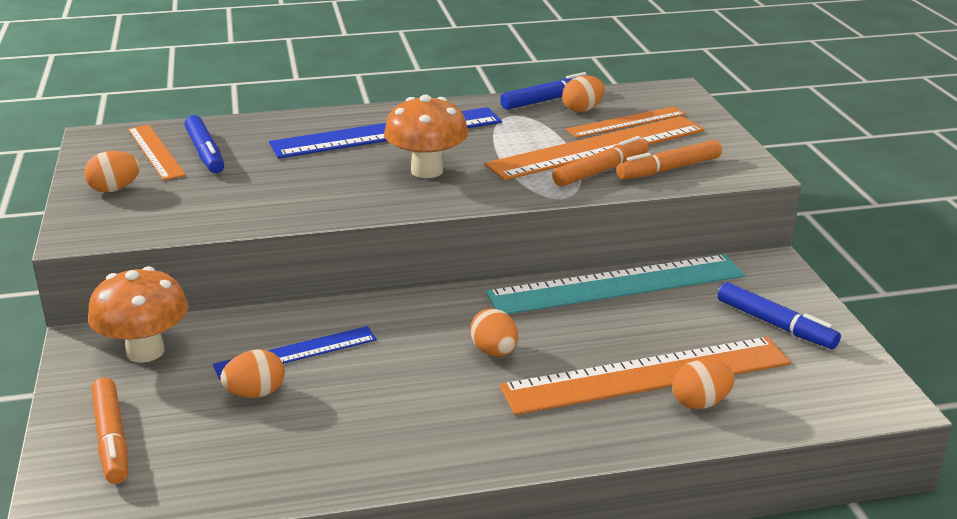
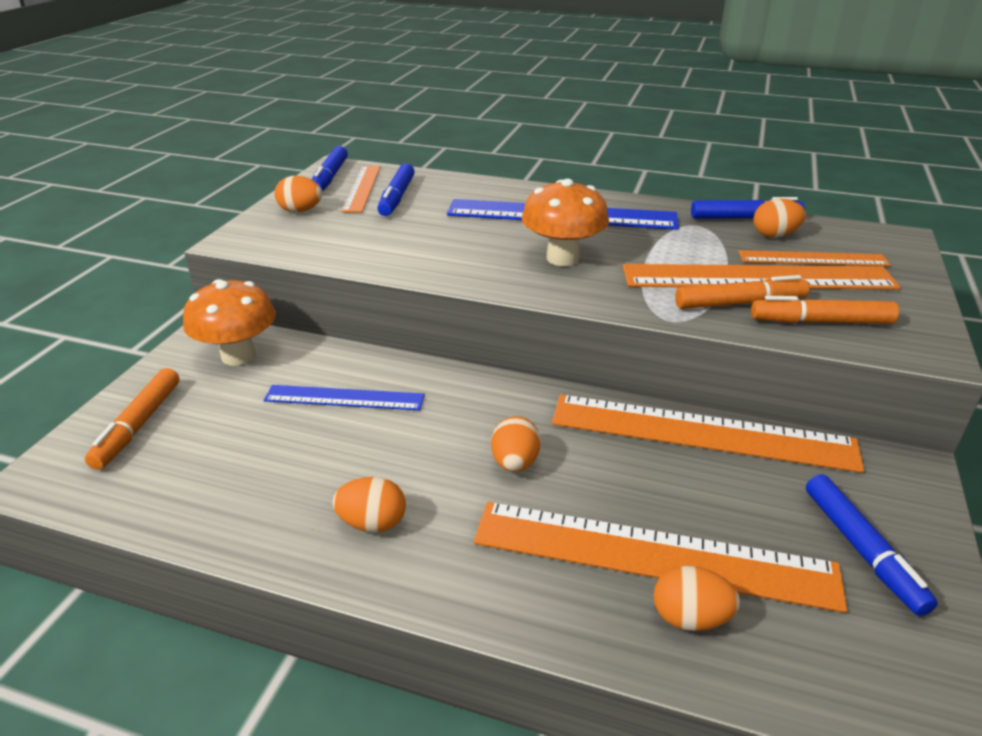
camera: 30 degrees right, 5 degrees up
(104, 149) = (329, 177): none -> blue marker
(255, 393) = (277, 425): orange egg -> orange egg (372, 523)
(616, 284) = (701, 432): turquoise ruler -> orange ruler

